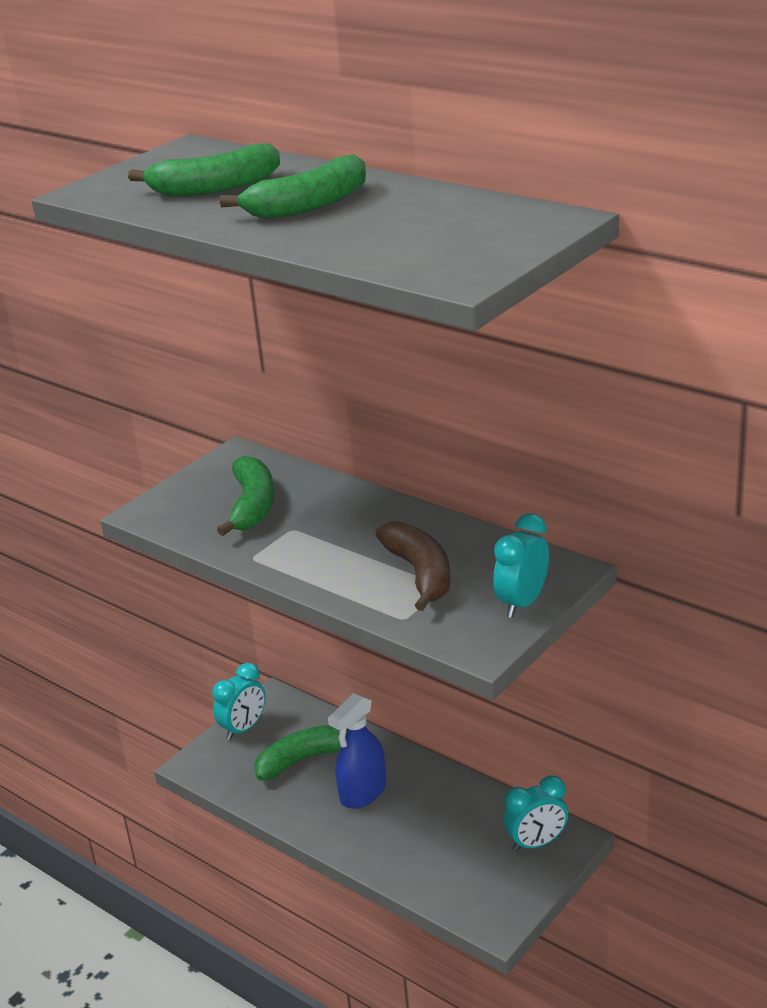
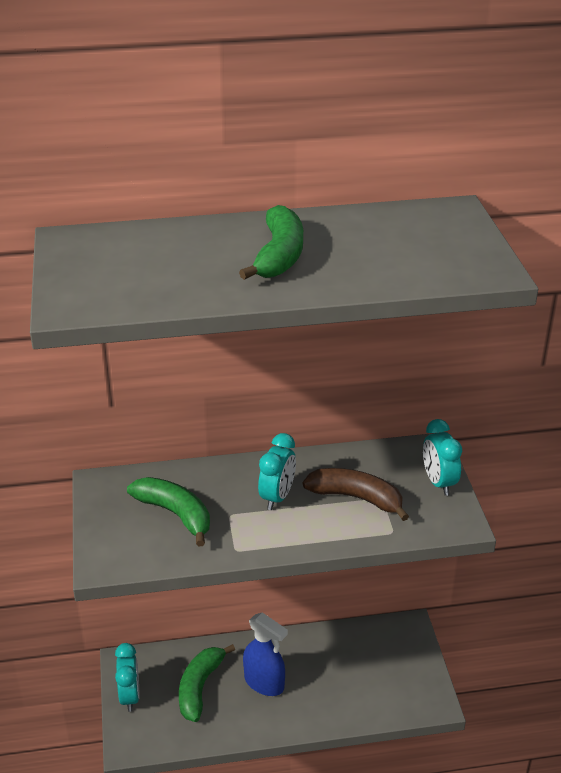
camera: 50 degrees left, 5 degrees up
(215, 188) = (175, 266): green banana -> none
(363, 793) = (264, 683): blue spray bottle -> blue spray bottle turned 45 degrees counterclockwise
(536, 843) = (396, 642): turquoise clock -> turquoise clock (277, 497)

